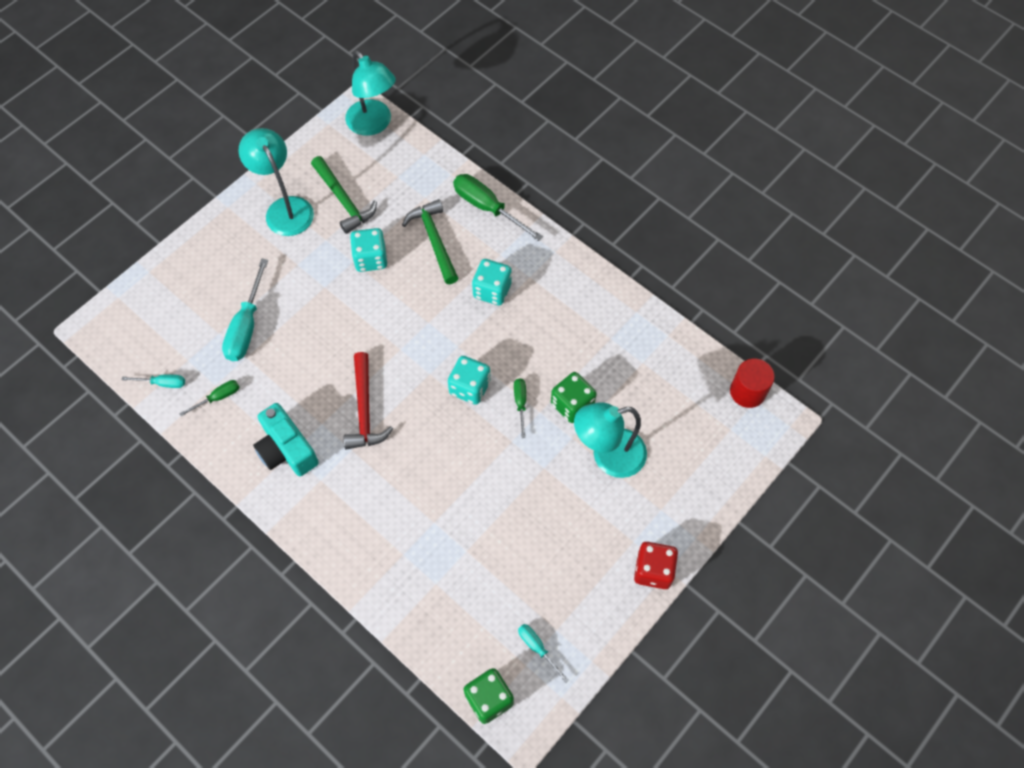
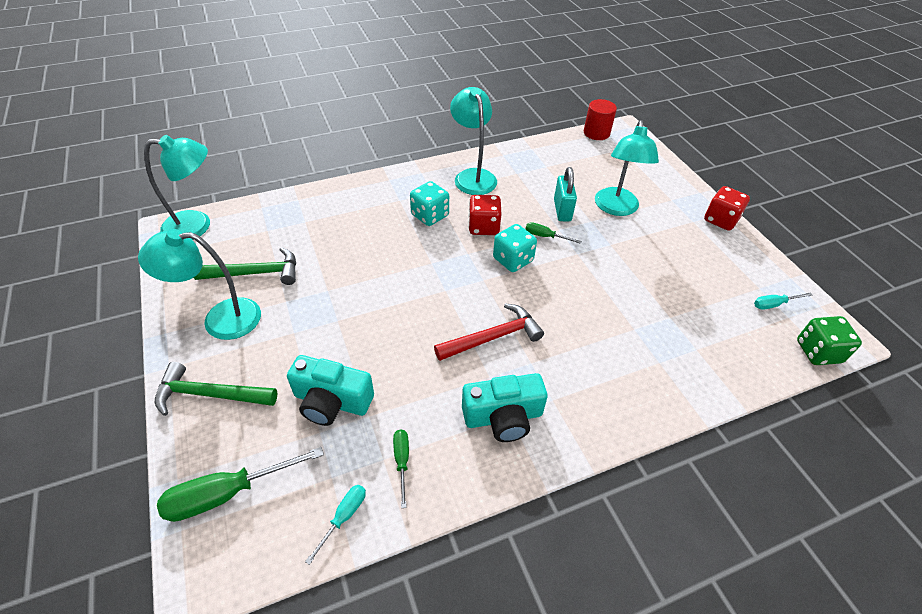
camera: 65 degrees left, 15 degrees down
(246, 326) = (331, 401): turquoise screwdriver -> turquoise camera
(364, 410) = (493, 337): red hammer -> red hammer turned 45 degrees counterclockwise
(370, 259) = (335, 277): turquoise dice -> none
(434, 240) = (353, 230): green hammer -> green hammer (210, 394)
(487, 208) = (350, 191): green screwdriver -> green screwdriver (228, 493)
(503, 343) = (483, 227): none -> red dice
(572, 405) = (562, 210): green dice -> turquoise padlock
(578, 300) = (473, 176): none -> turquoise lamp

